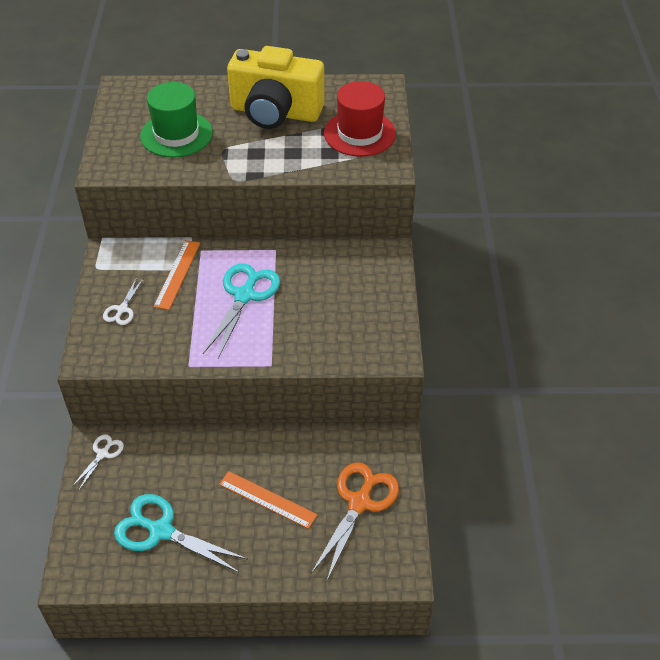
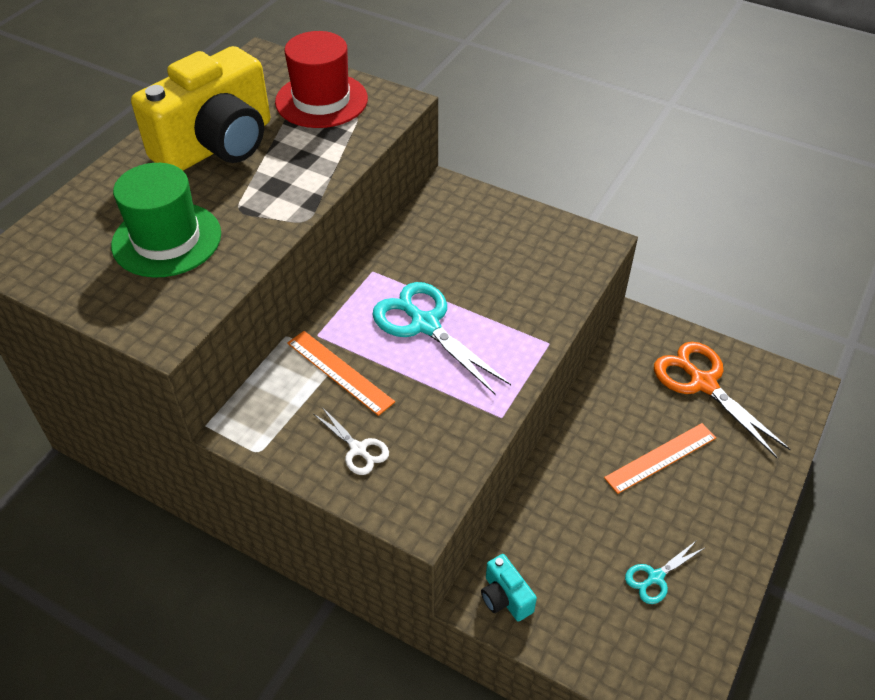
camera: 60 degrees left, 0 degrees up
(103, 454) = (505, 597): white scissors -> turquoise camera
(160, 531) = (655, 578): turquoise scissors -> turquoise scissors, size x0.52

